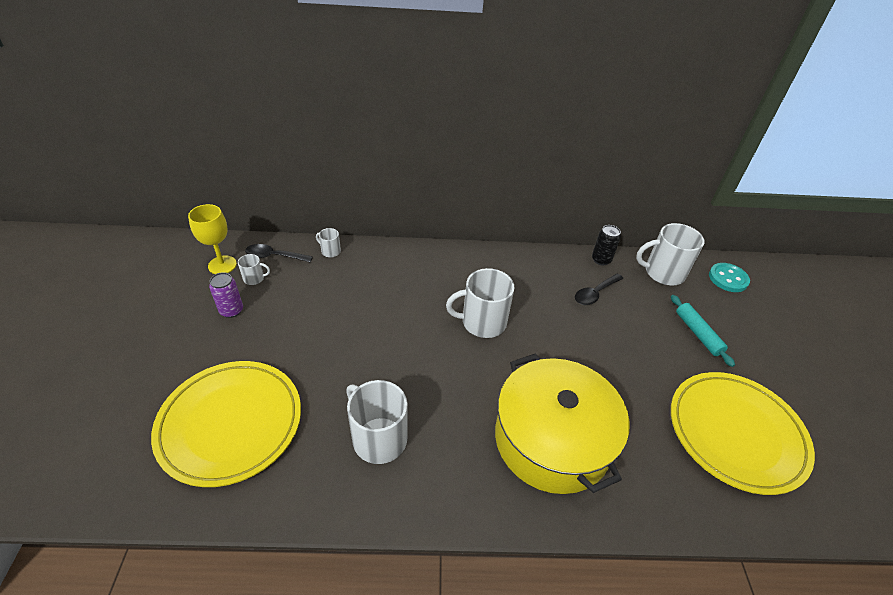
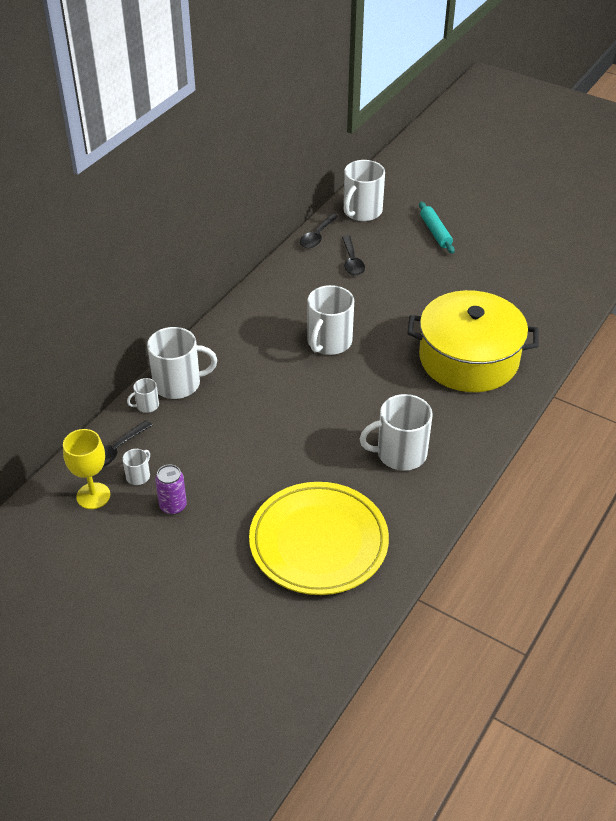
camera: 55 degrees left, 0 degrees up
(364, 257) = (178, 384): none -> white mug
(601, 260) = (317, 236): black can -> black spoon
(697, 333) = (435, 232): turquoise rolling pin -> turquoise rolling pin turned 60 degrees clockwise
(728, 279) = (397, 182): turquoise button -> none
(735, 433) = (526, 268): yellow plate -> none

